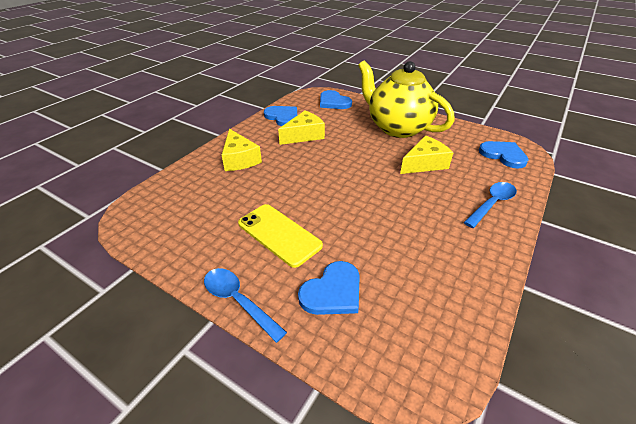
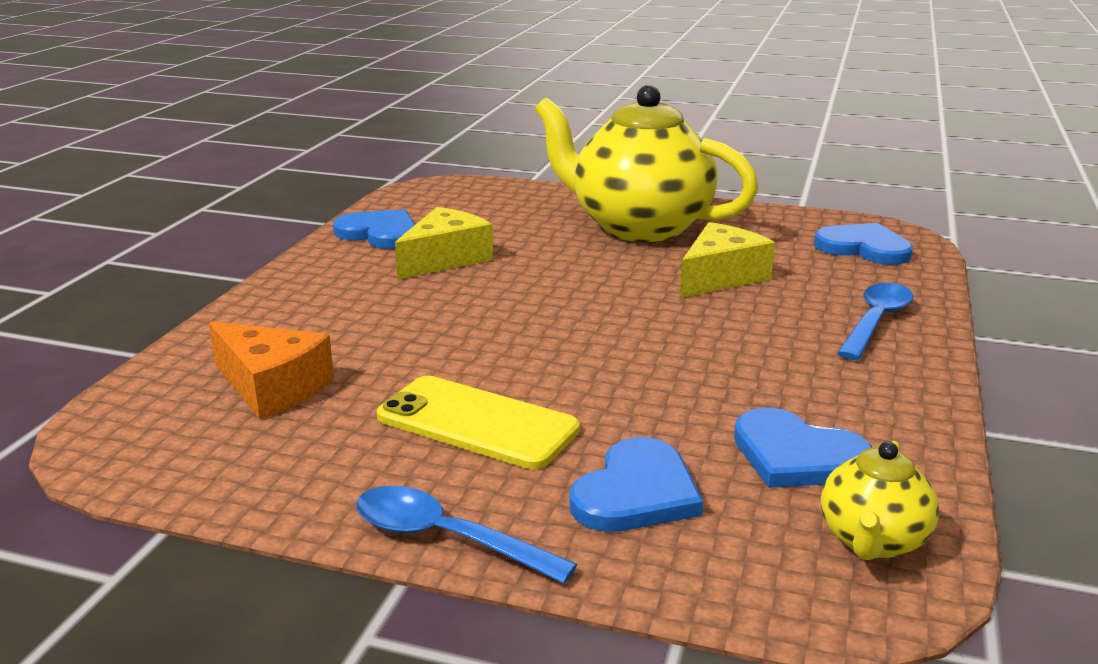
camera: 15 degrees left, 15 degrees down
(204, 198) = (272, 387): none -> orange cheese
(240, 159) = (319, 313): yellow cheese -> none
(333, 102) = (481, 198): blue heart -> blue heart (797, 455)
(435, 349) = (872, 541): none -> yellow teapot

